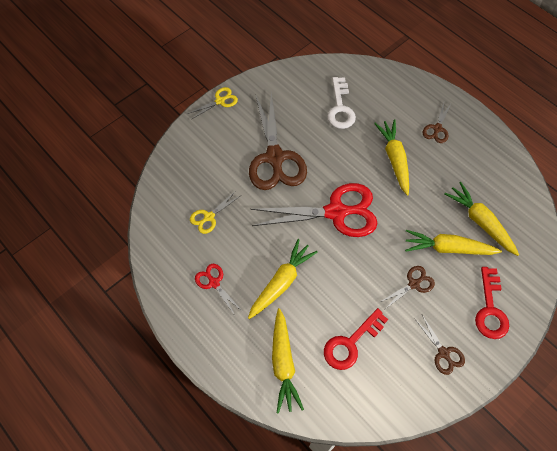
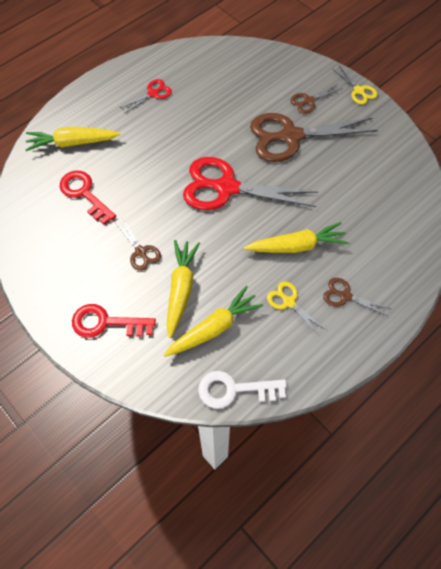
camera: 90 degrees right, 0 degrees up
(209, 217) = (220, 87): yellow scissors -> yellow scissors (288, 302)
(281, 282) = (150, 142): yellow carrot -> none
(336, 212) = (226, 187): red scissors -> red scissors turned 105 degrees clockwise
(340, 108) = (363, 196): white key -> white key (234, 390)
(443, 353) = (64, 272): brown scissors -> brown scissors (309, 101)

